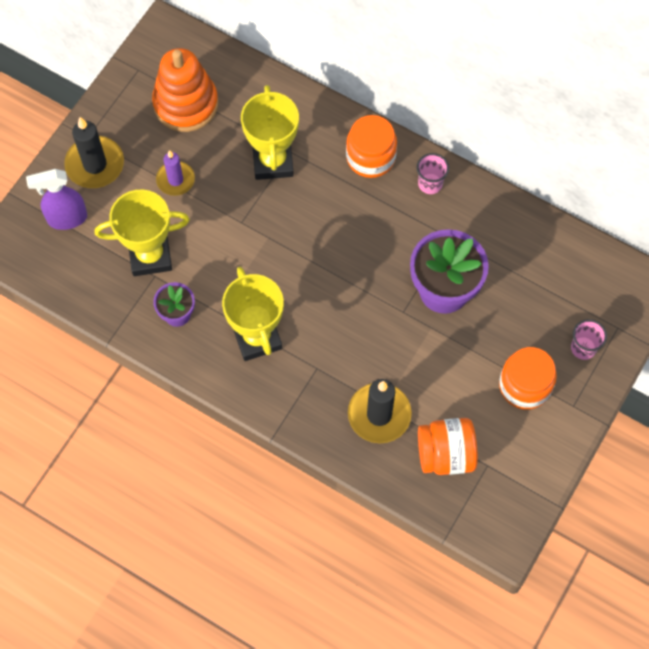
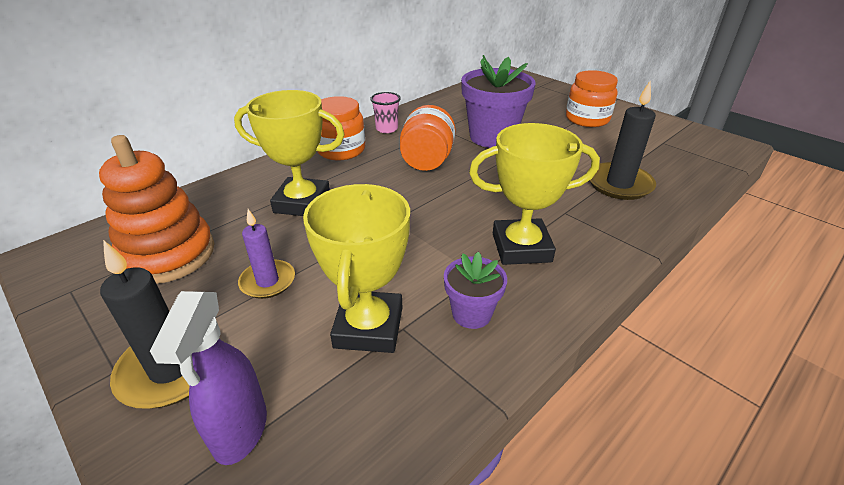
camera: 75 degrees left, 30 degrees down
(445, 454) = (657, 158): orange jar -> orange jar (427, 161)
(583, 348) = (555, 97): pink cup -> none

